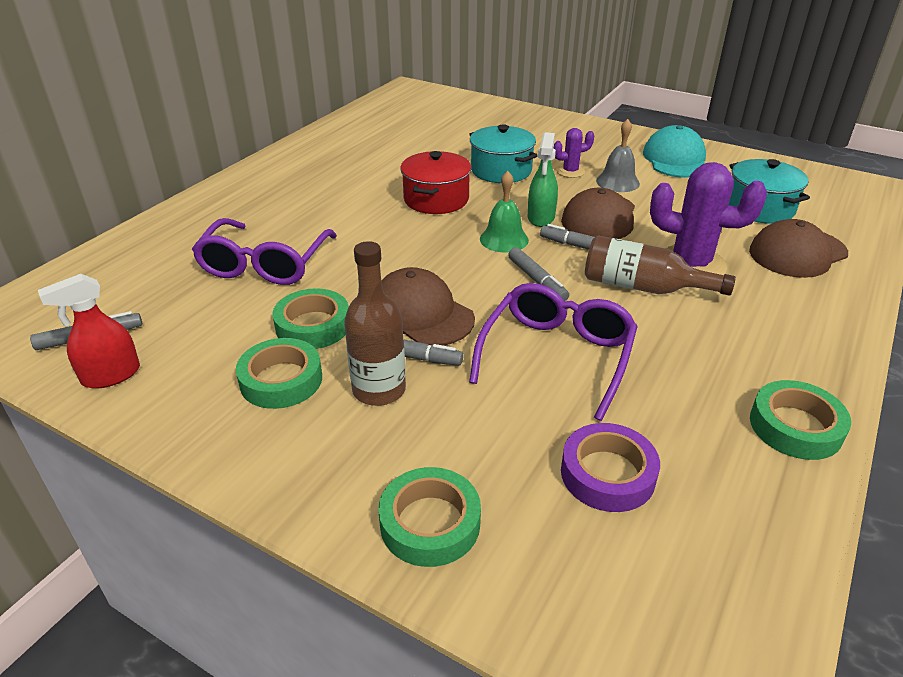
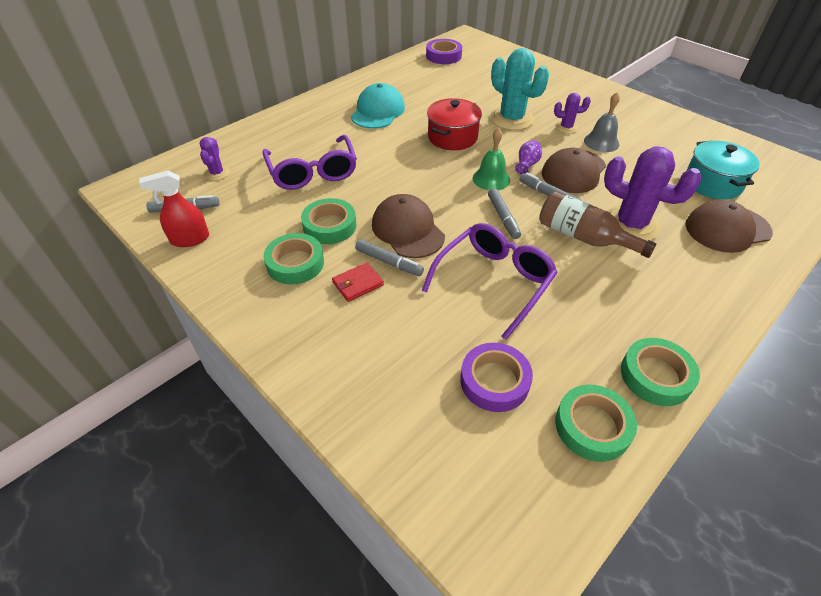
camera: 15 degrees right, 10 degrees up
(124, 285) = (217, 173): none -> purple cactus
(265, 264) = (313, 172): purple glasses -> purple glasses turned 45 degrees counterclockwise
(379, 390) = (357, 284): brown bottle -> red wallet
(388, 112) = (443, 56): none -> purple tape
(430, 523) = (357, 389): green tape -> green tape (592, 426)
(501, 170) = (511, 119): turquoise pot -> turquoise cactus
(541, 218) = (527, 165): green spray bottle -> purple vase
(675, 159) = (659, 128): turquoise cap -> turquoise cap (378, 111)

